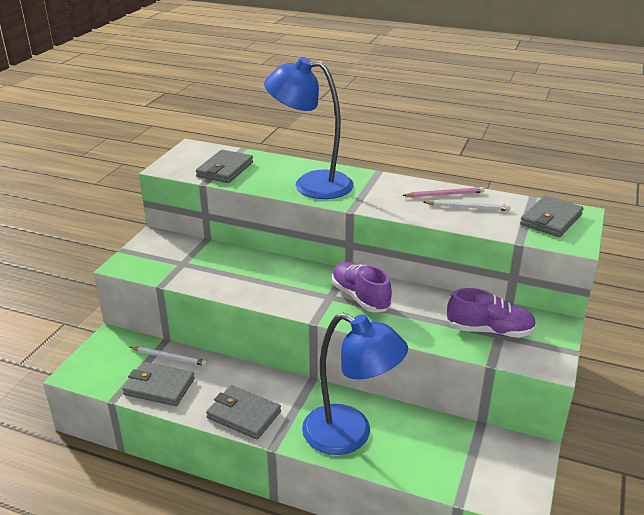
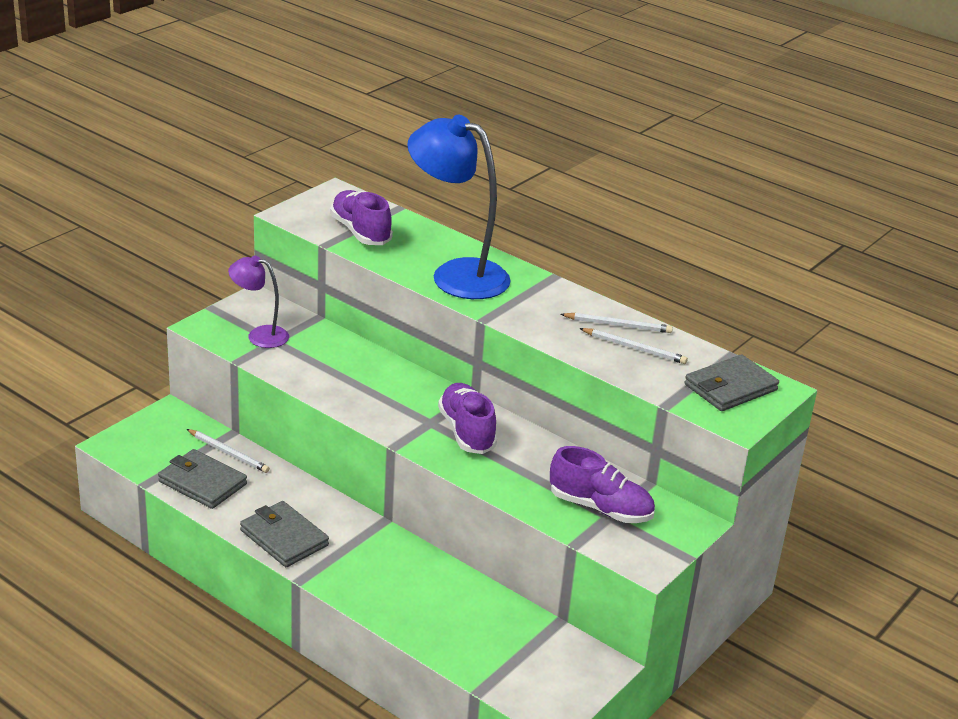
camera: 15 degrees right, 0 degrees up
(169, 262) = (260, 335): none -> purple lamp
(225, 169) = (361, 232): grey wallet -> purple shoe
(350, 435) = (395, 591): blue lamp -> none
(445, 194) = (618, 325): pink pencil -> white pencil

